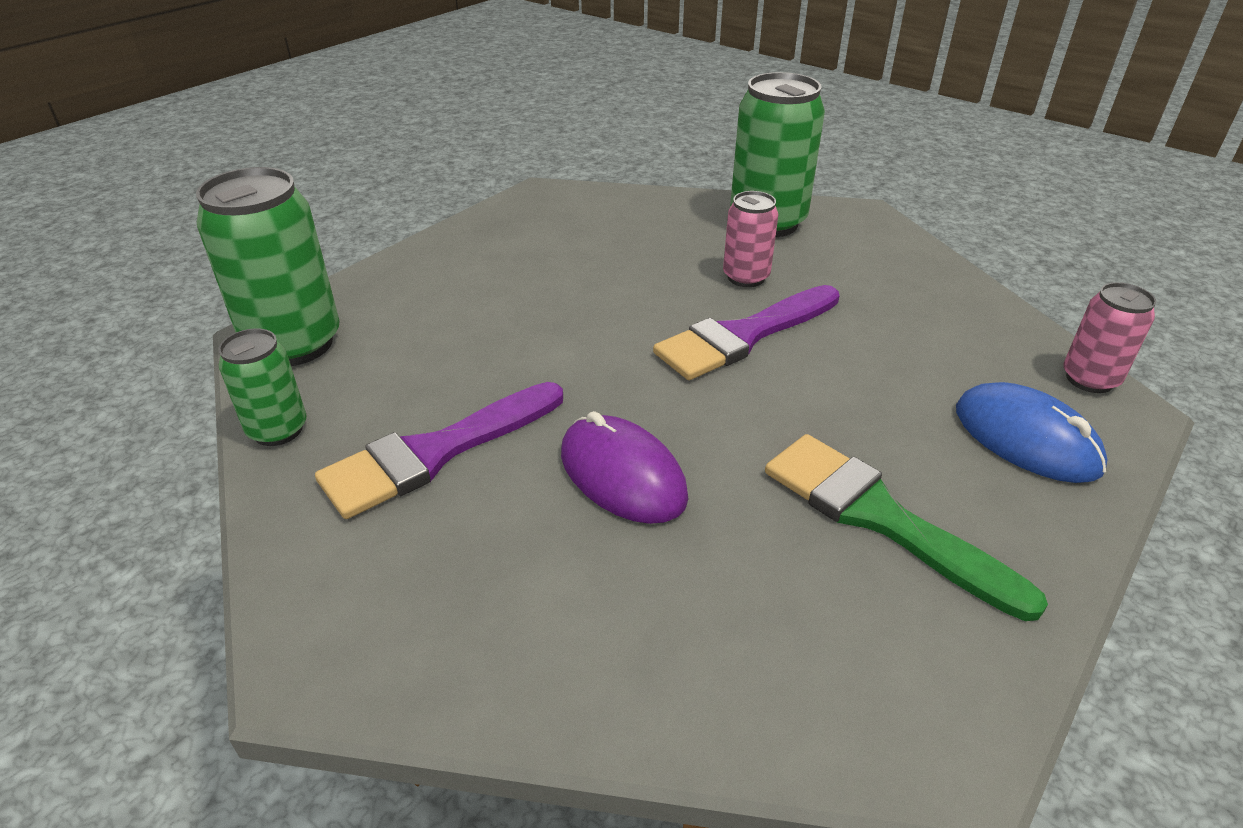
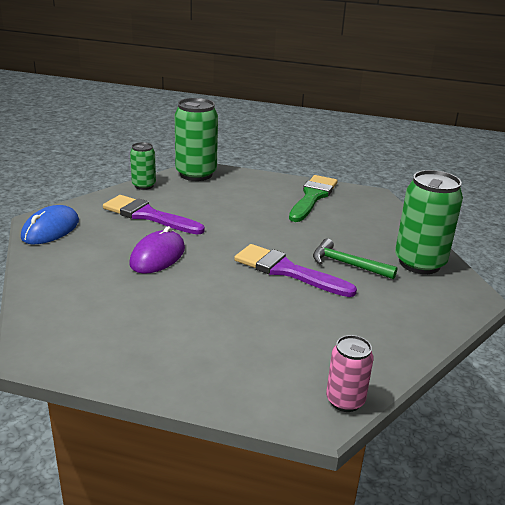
camera: 65 degrees right, 10 degrees down
(746, 277) = (347, 264): pink can -> green hammer
(879, 517) = (164, 325): green brush -> green brush (312, 197)
(1026, 439) = (259, 372): blue mouse -> blue mouse (50, 229)

